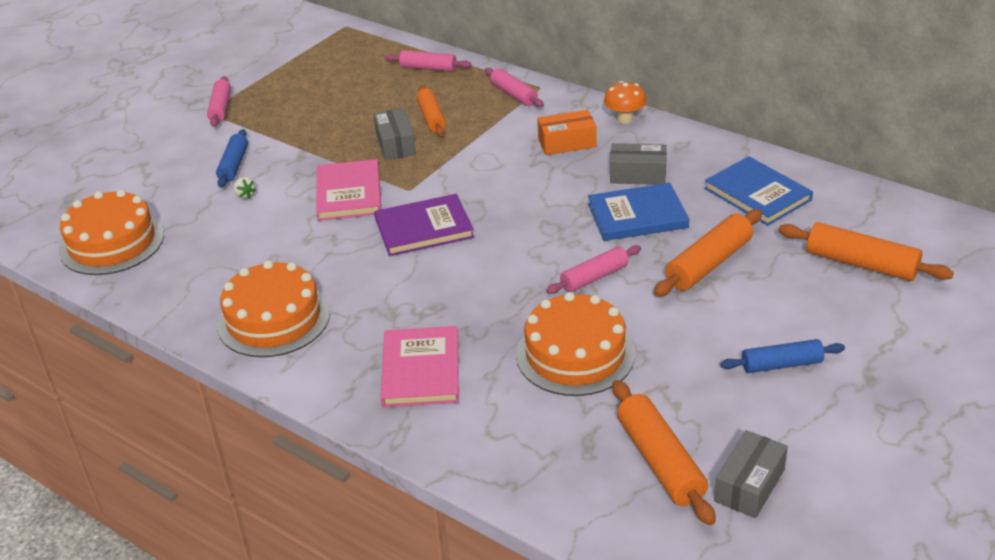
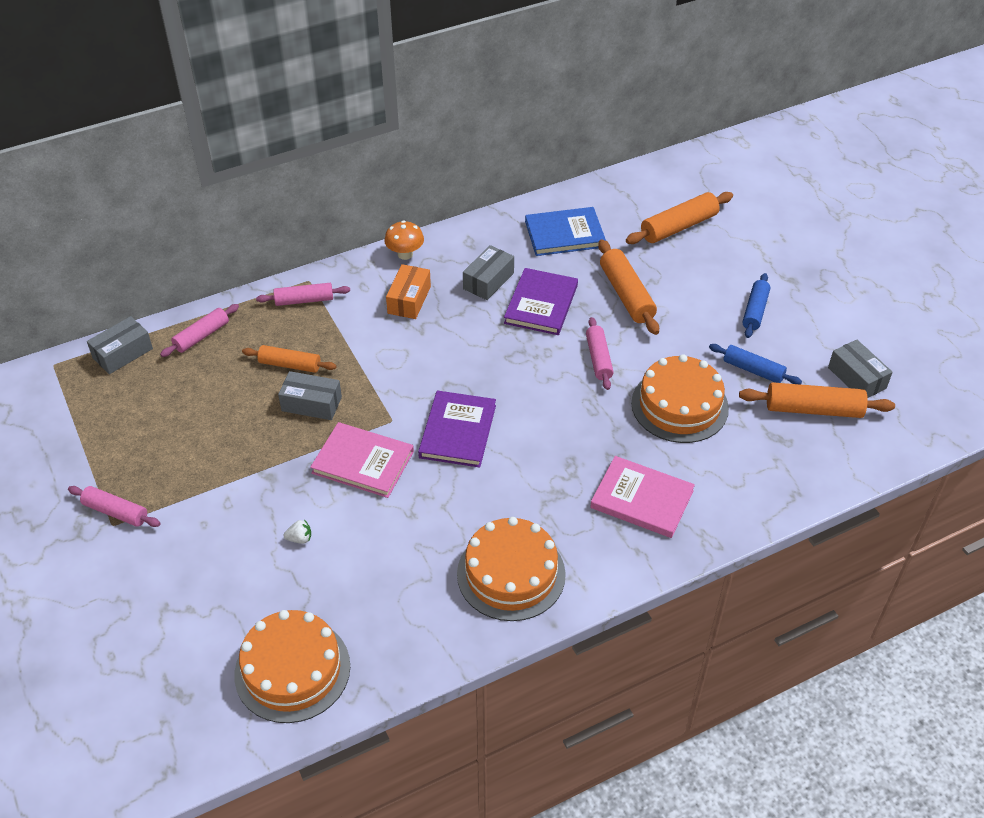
camera: 65 degrees left, 10 degrees up
(234, 165) = (237, 532): blue rolling pin -> blue rolling pin (753, 370)
(380, 46) = (123, 353): none -> grey box
(637, 216) = (541, 304): blue book -> purple book

